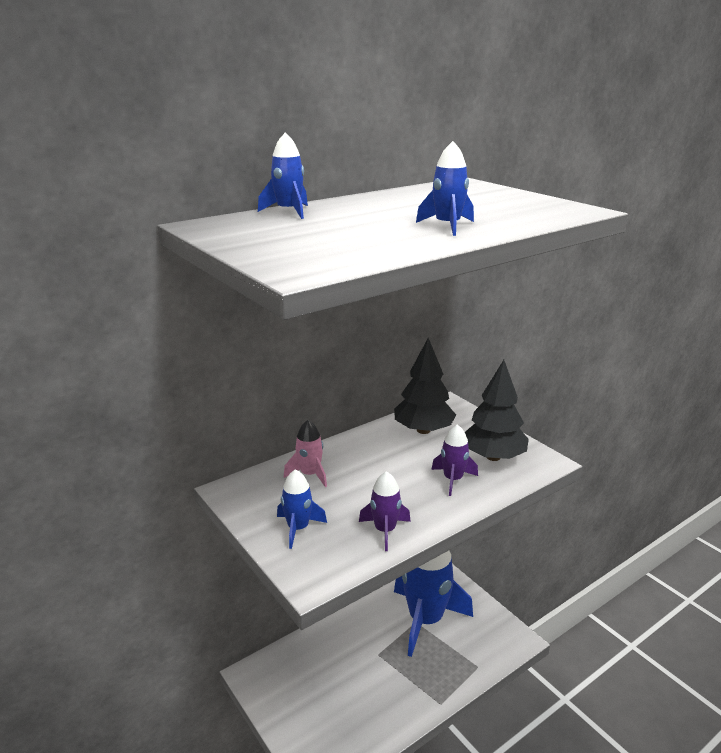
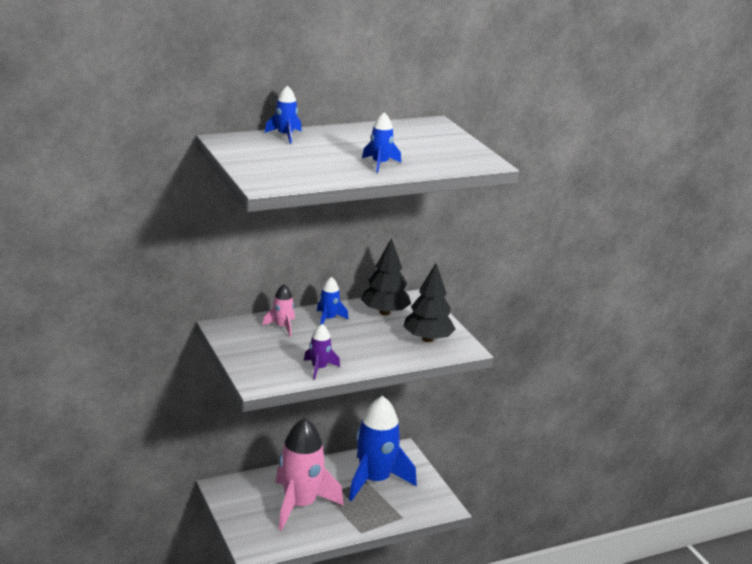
camera: 10 degrees right, 0 degrees up
(298, 528) = (260, 357): blue rocket -> blue rocket (328, 319)
(354, 679) = (300, 505): none -> pink rocket
(453, 479) = (386, 348): purple rocket -> none

